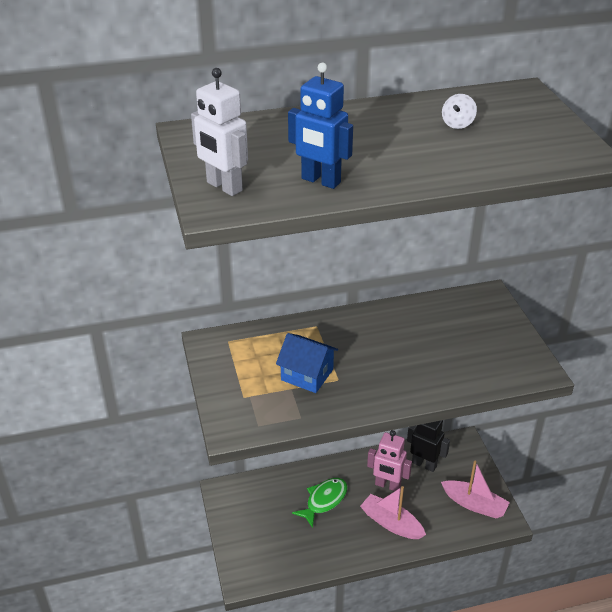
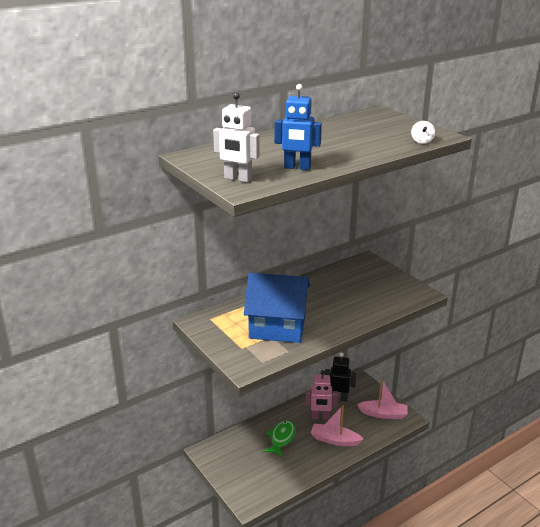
camera: 20 degrees left, 10 degrees down
(307, 375) = (277, 326): blue house -> blue house, size x1.78
(457, 124) = (355, 131): white spinning top -> white spinning top (422, 141)

